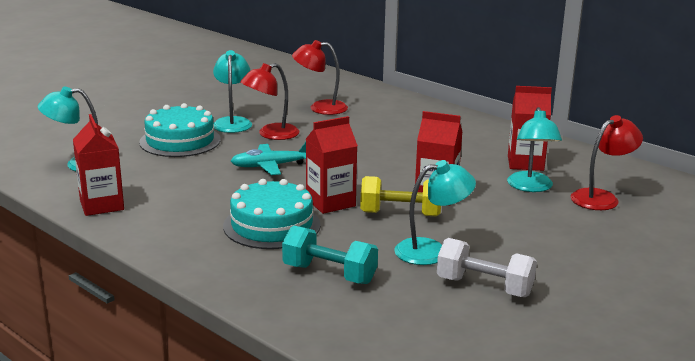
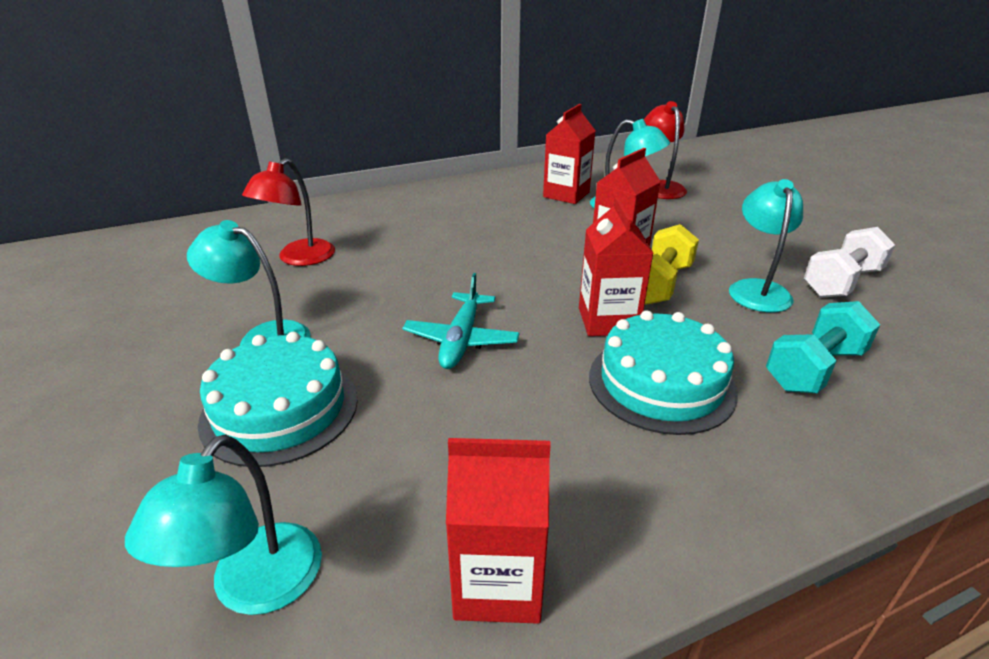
camera: 65 degrees left, 10 degrees up
(271, 134) = (348, 315): red lamp -> none

